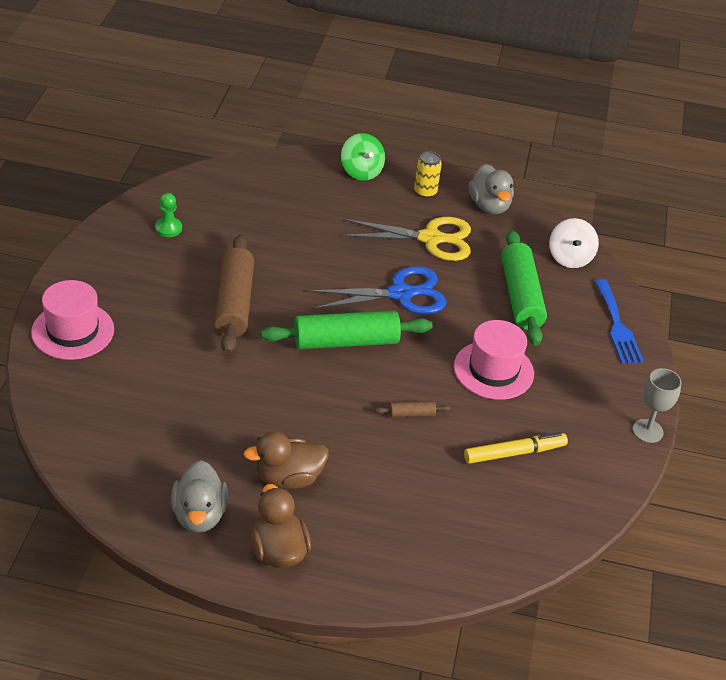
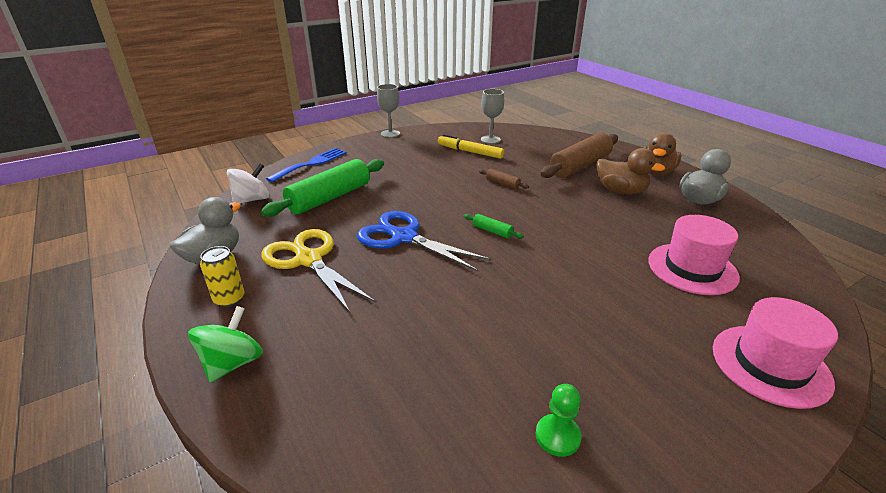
camera: 130 degrees left, 10 degrees down
(234, 303) = (557, 301): brown rolling pin -> brown rolling pin (580, 166)
(346, 341) = (492, 231): green rolling pin -> green rolling pin, size x0.42
(493, 370) = (419, 178): pink hat -> pink hat (692, 268)
(529, 499) = (490, 139): none -> grey goblet

